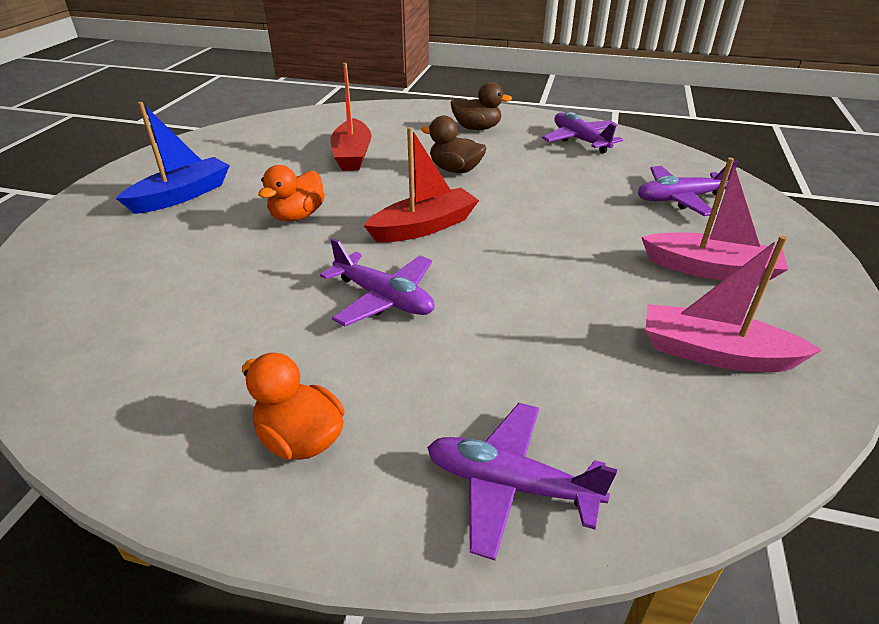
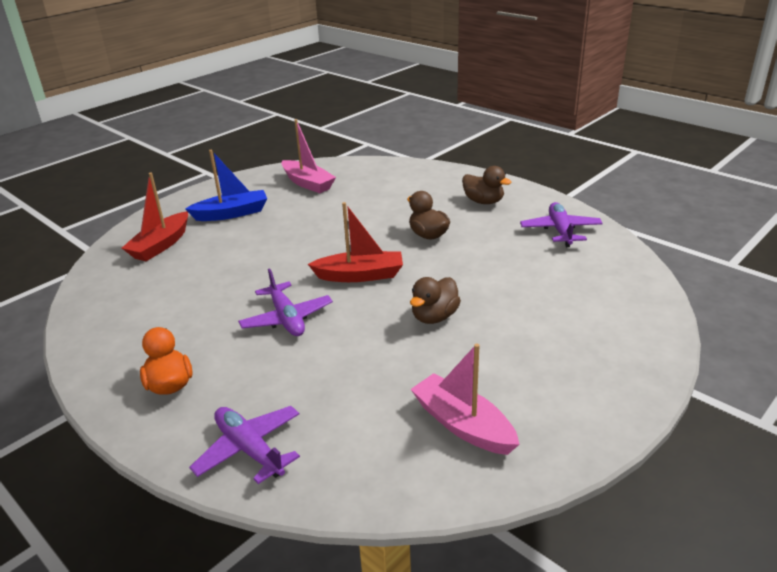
camera: 30 degrees right, 5 degrees down
(297, 216) = (287, 246): orange duck -> none
(352, 155) = (365, 206): red boat -> red boat (161, 245)
(554, 249) = (434, 317): none -> brown duck
(680, 199) = (586, 304): purple plane -> none
(710, 269) = (537, 367): pink boat -> pink boat (308, 183)

